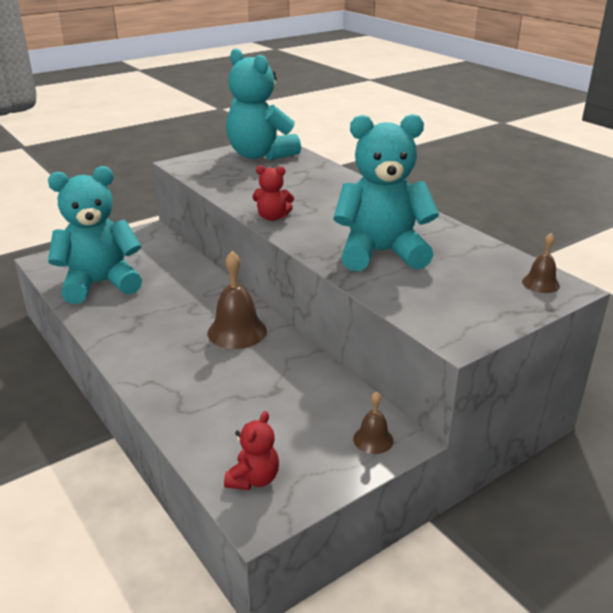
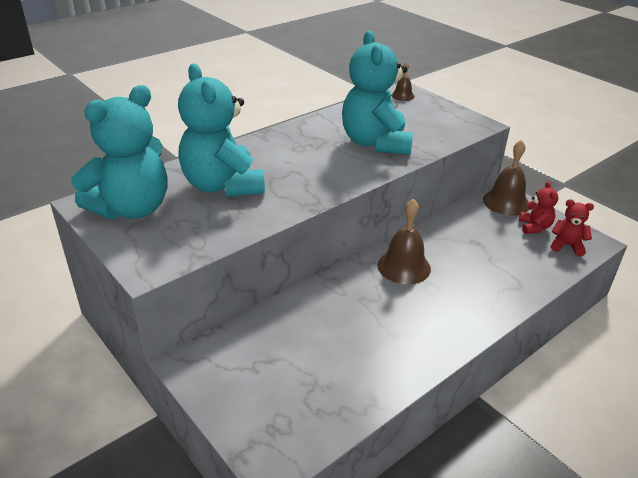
camera: 95 degrees left, 5 degrees up
(100, 284) = (332, 383): turquoise teddy bear -> turquoise teddy bear (223, 186)
(272, 217) = (315, 192): red teddy bear -> red teddy bear (534, 227)
(373, 439) = (506, 202): brown bell -> brown bell, size x1.82

